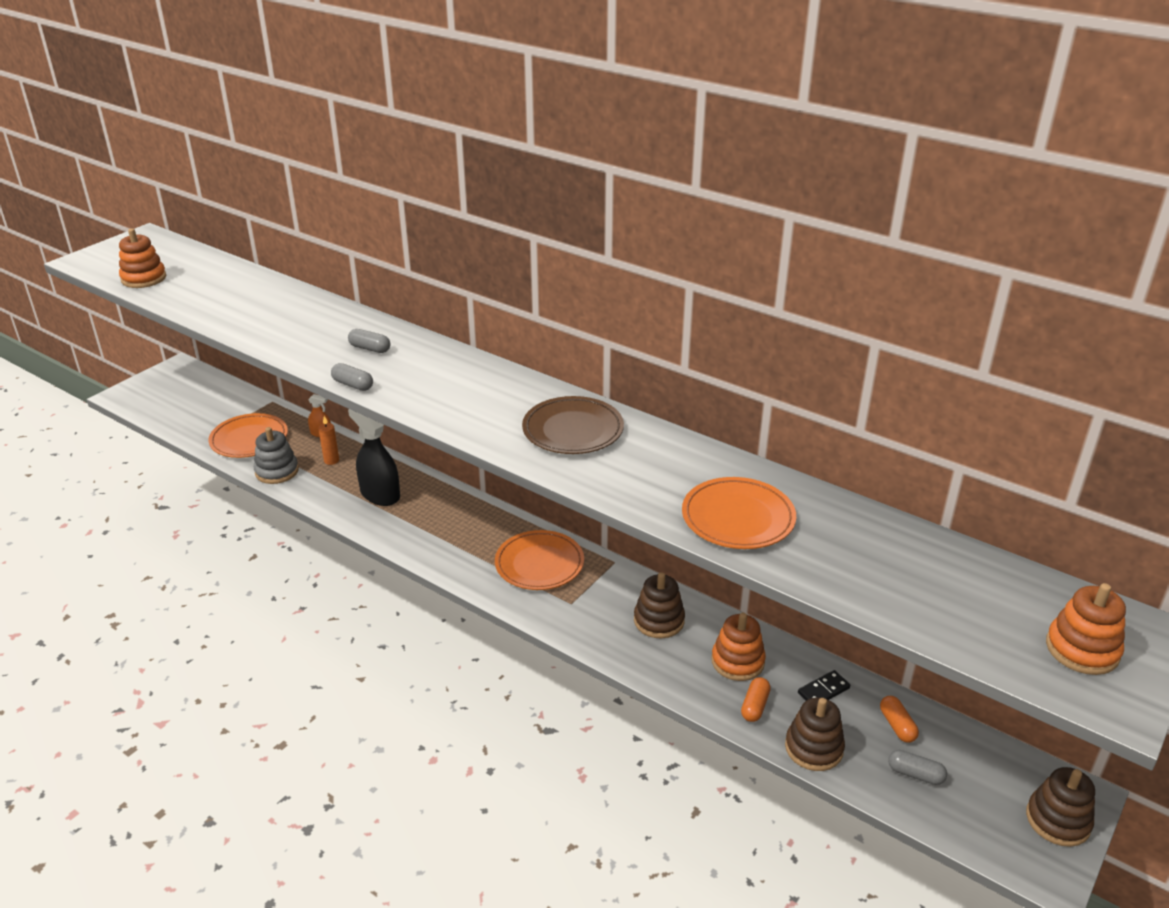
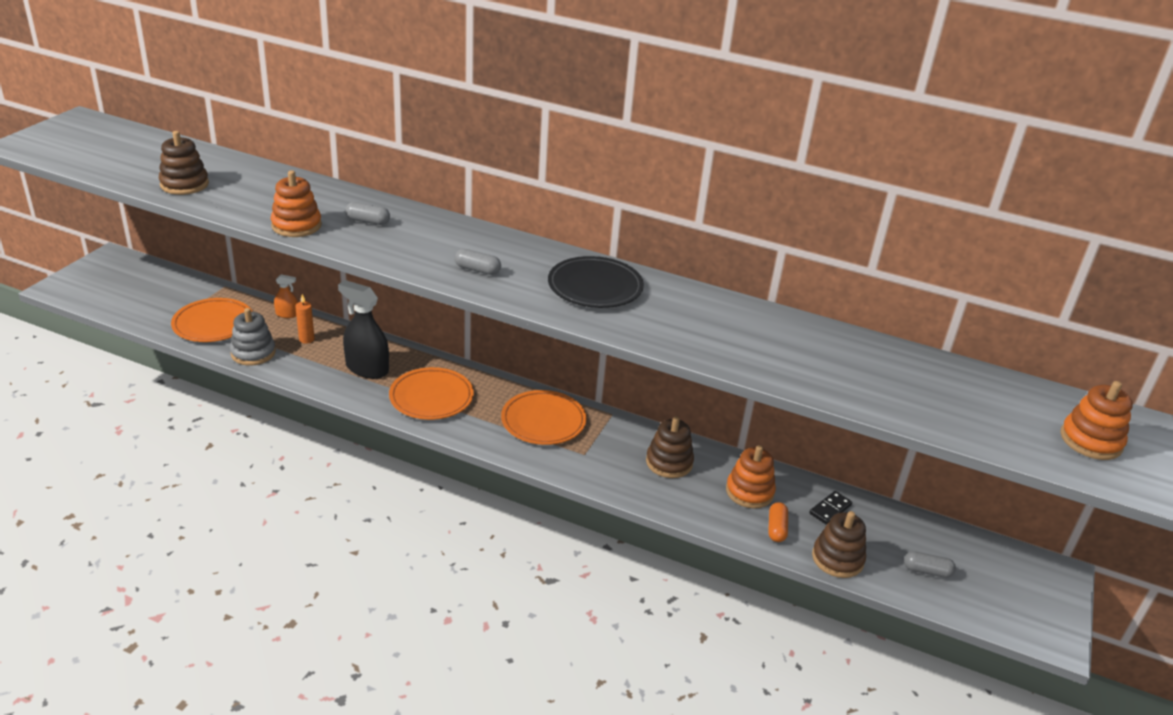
camera: 15 degrees left, 0 degrees up
(144, 278) = (98, 161): orange stacking toy -> orange stacking toy (296, 225)
(353, 385) = (365, 256): grey capsule -> grey capsule (477, 270)
(573, 430) = (595, 287): brown plate -> black plate
(738, 518) = (773, 354): orange plate -> orange plate (431, 397)
(897, 725) = (899, 532): orange capsule -> none
(1058, 820) = (1049, 595): brown stacking toy -> brown stacking toy (184, 184)

